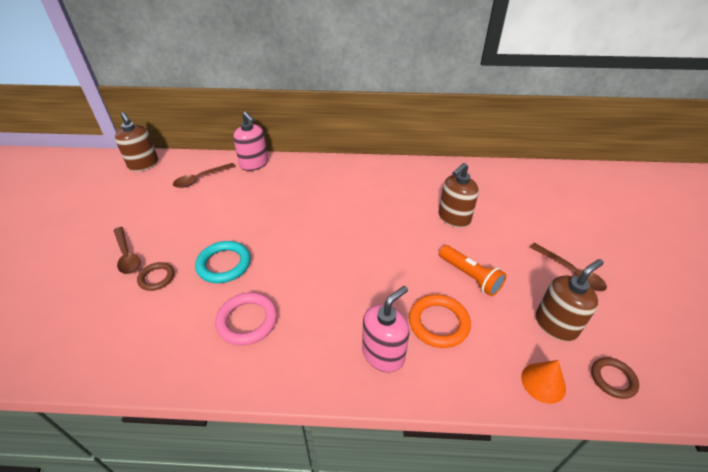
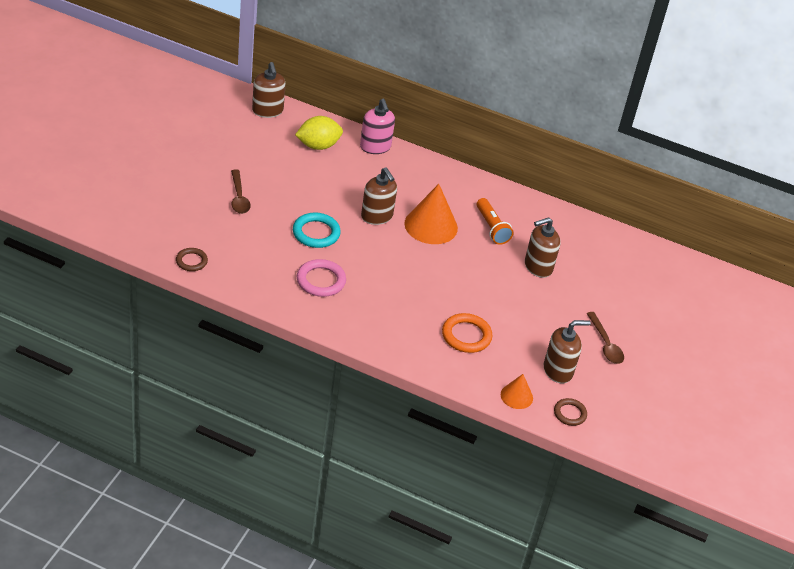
camera: 15 degrees right, 0 degrees up
(157, 278) = (259, 224): brown ring -> brown ring (191, 261)
(200, 179) = (318, 146): brown spoon -> yellow lemon
(281, 224) = (377, 216): none -> brown soap dispenser
(336, 215) = (431, 225): none -> orange cone
(383, 354) = (412, 338): pink soap dispenser -> none
(470, 276) = (516, 315): orange flashlight -> orange flashlight (491, 228)

